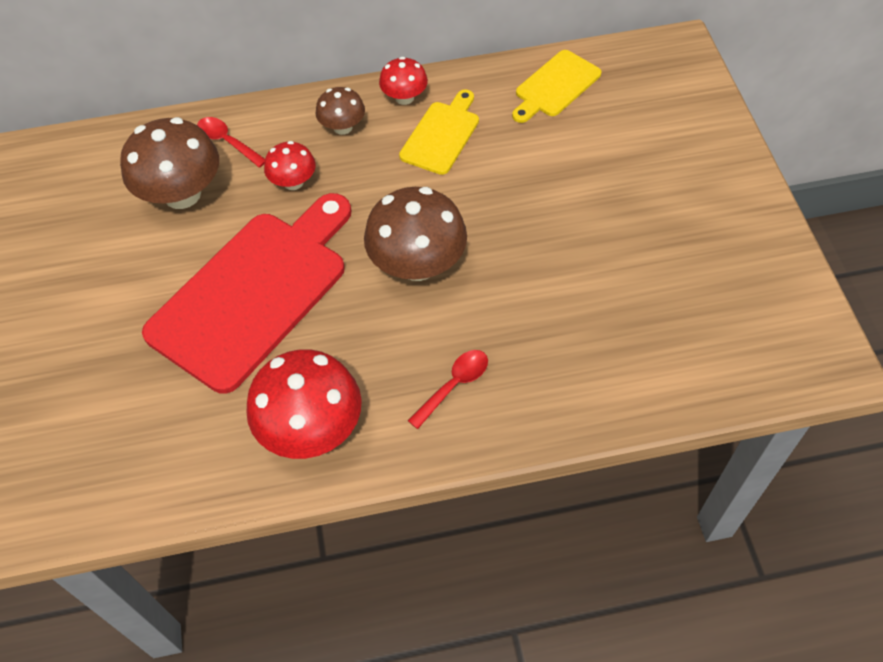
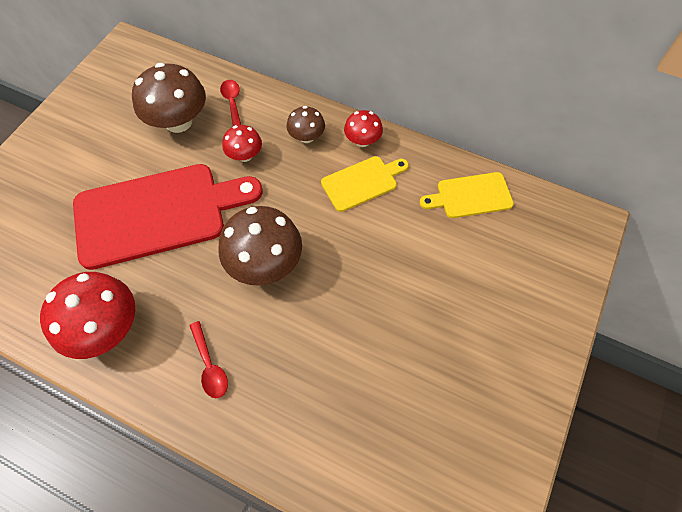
camera: 35 degrees right, 5 degrees up
(454, 385) = (210, 366): red spoon -> red spoon turned 75 degrees clockwise

